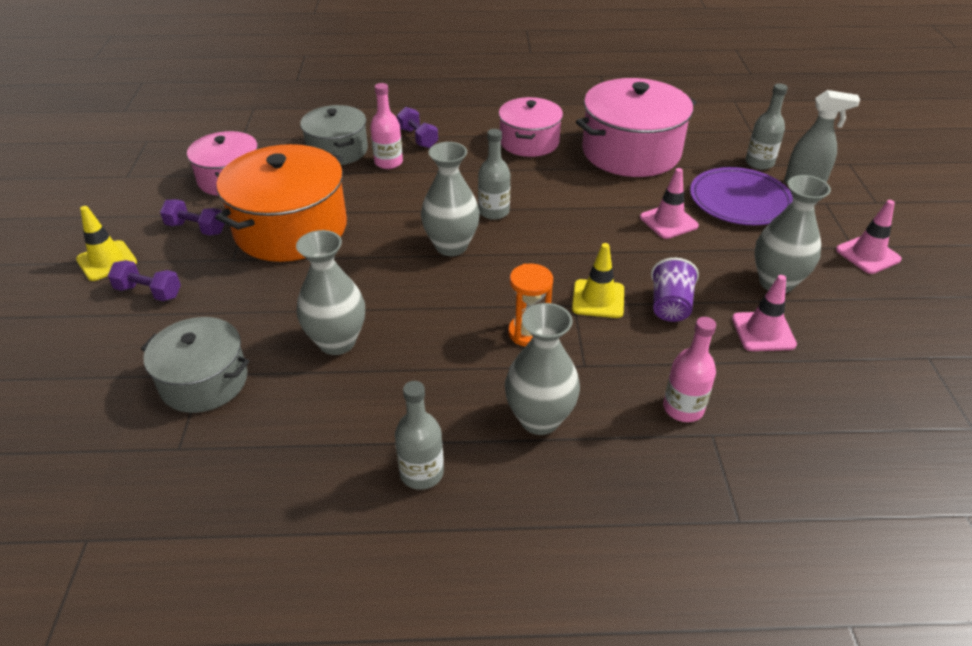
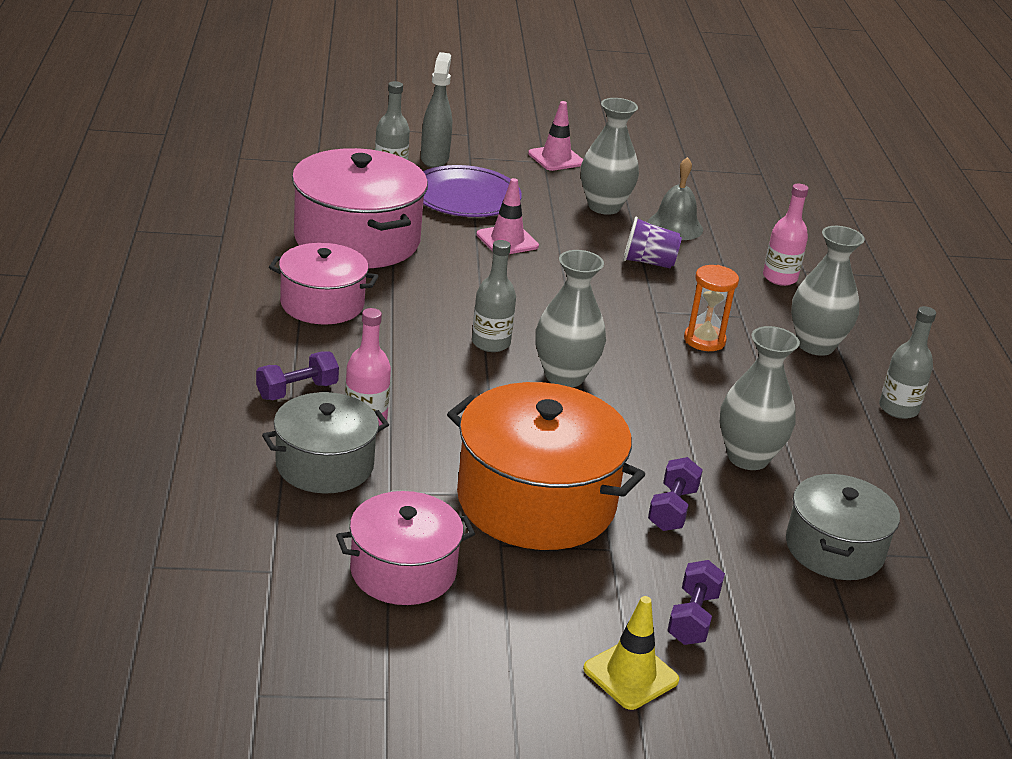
camera: 95 degrees left, 10 degrees down
(196, 228) = (542, 592): purple dumbbell -> purple dumbbell (672, 509)
(598, 299) = (645, 297): yellow traffic cone -> none
(763, 332) = (675, 226): pink traffic cone -> grey bell

